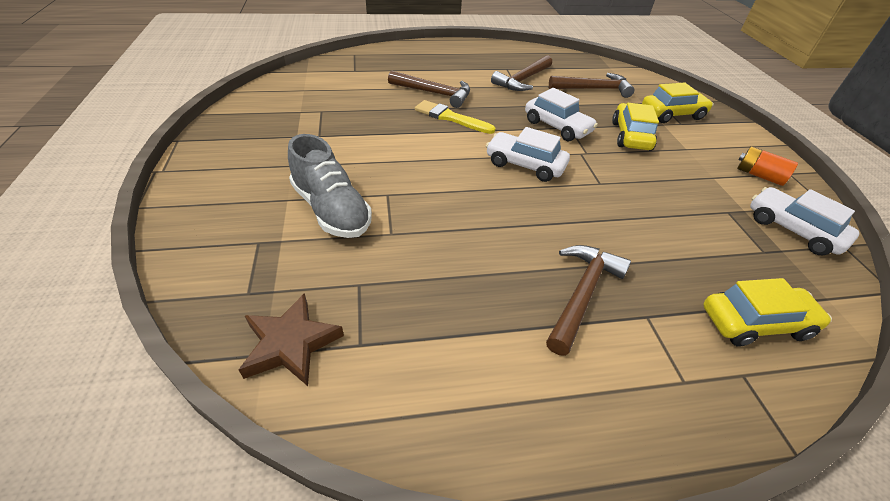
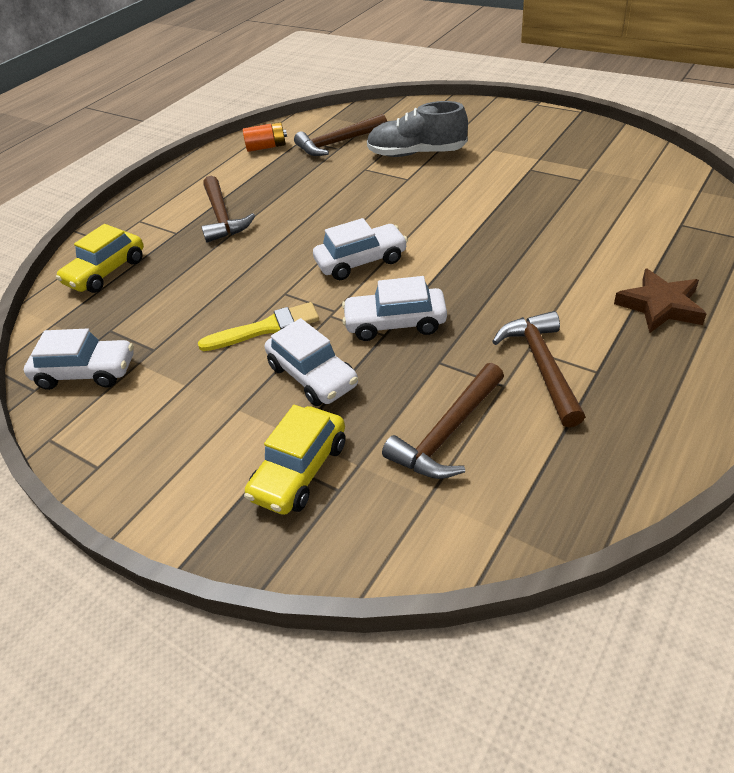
camera: 140 degrees right, 0 degrees up
(291, 344) = (327, 124): brown star -> brown star (660, 306)
(434, 93) = (563, 263): brown hammer -> brown hammer (338, 143)
(450, 118) = (492, 252): yellow brush -> yellow brush (266, 328)
(630, 136) = (313, 376): yellow car -> white car
(759, 175) = (135, 430): orange battery -> orange battery (266, 147)

